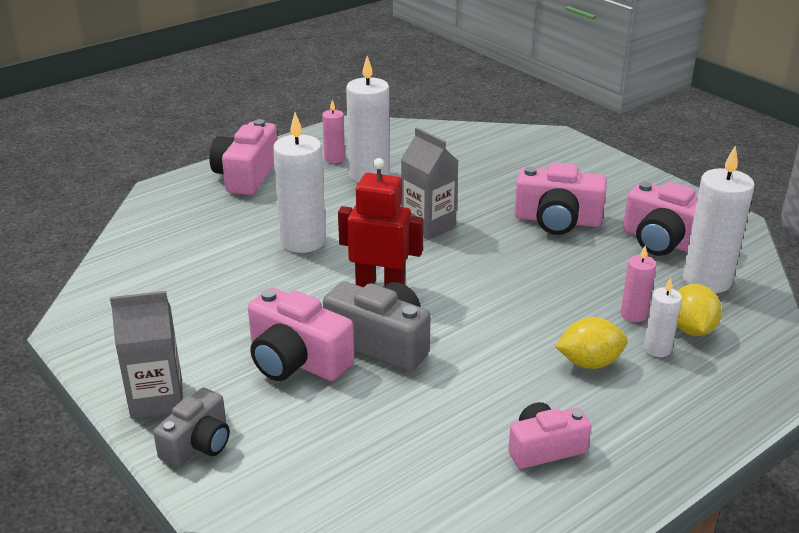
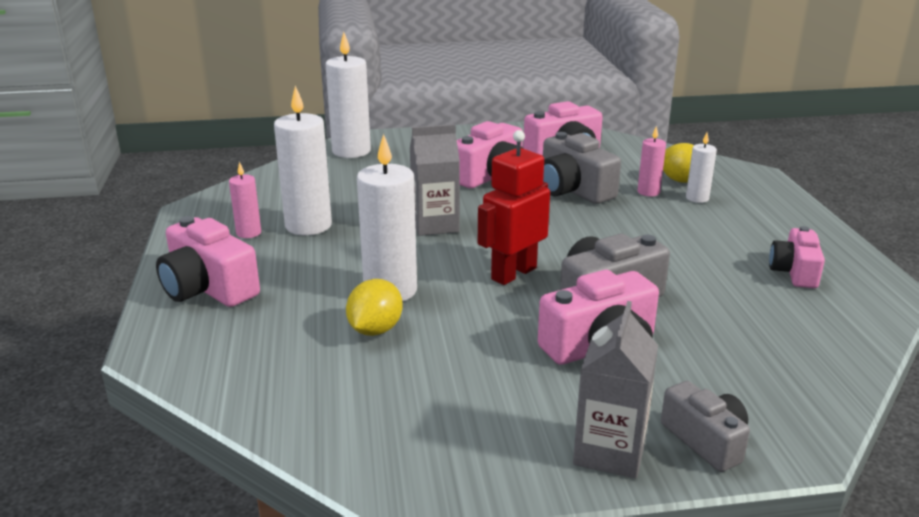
camera: 60 degrees left, 5 degrees down
(582, 270) = (573, 190): none -> grey camera
(589, 363) = (698, 225): yellow lemon -> yellow lemon (375, 330)
(706, 280) = (626, 158): white candle -> white candle (351, 151)

